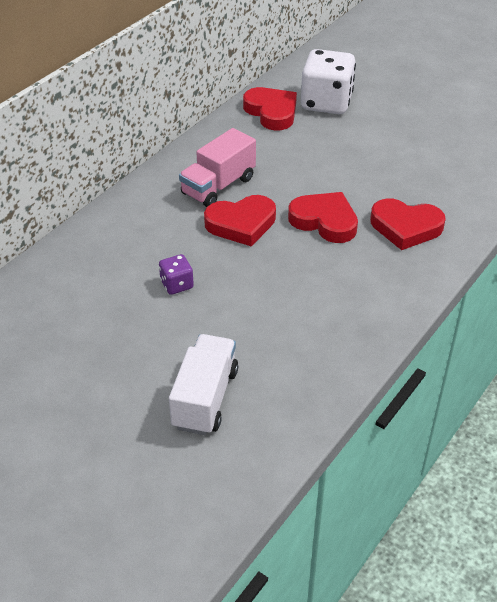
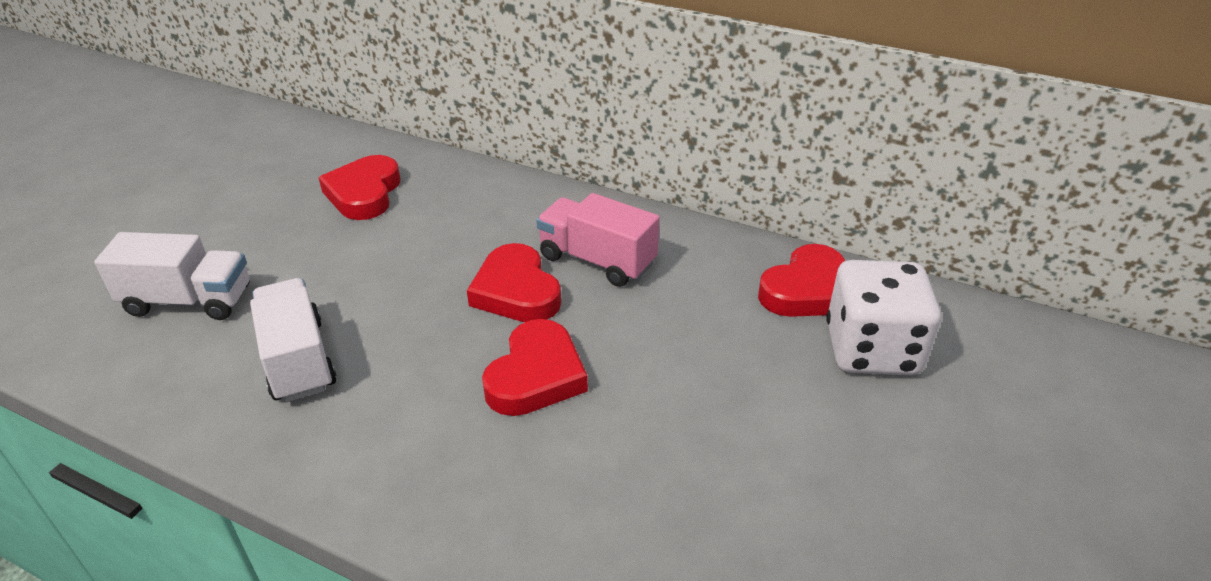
camera: 80 degrees right, 5 degrees down
(177, 284) = (390, 253): purple dice -> none
(290, 328) = (298, 360): none -> white truck
(405, 227) = (535, 481): red heart -> red heart (364, 193)

